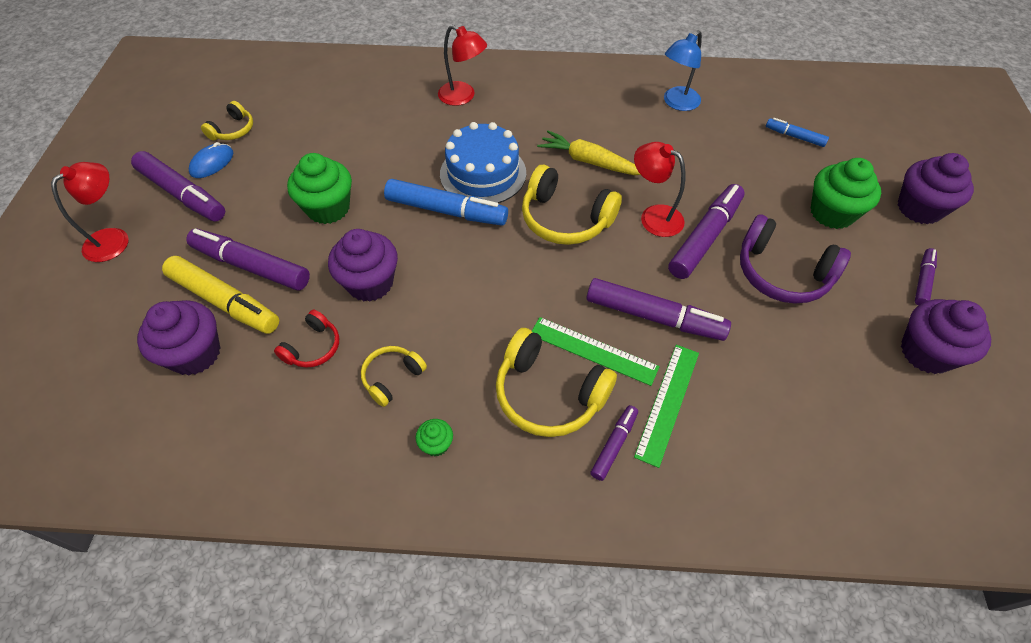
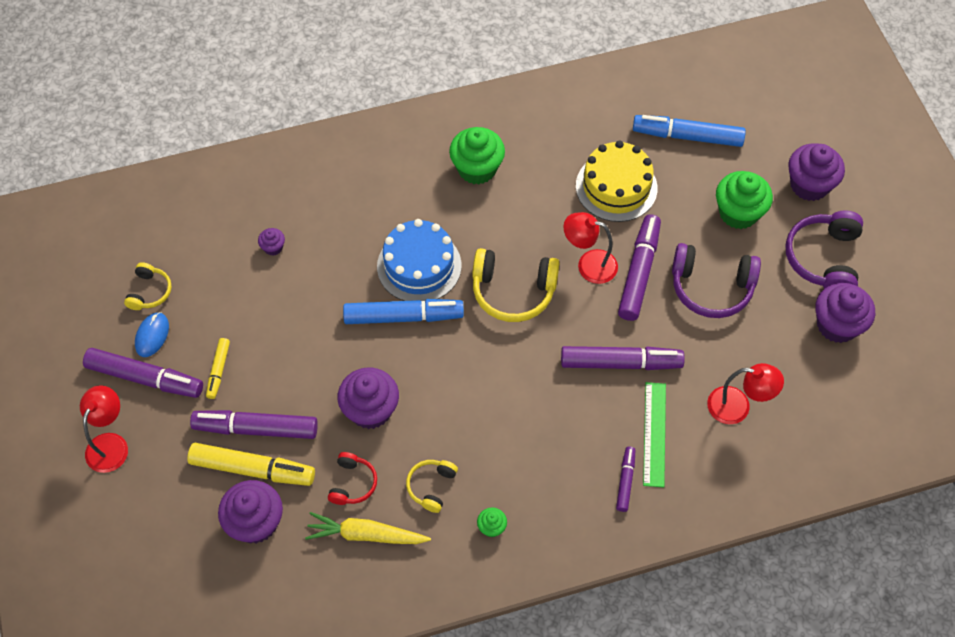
camera: 20 degrees left, 5 degrees up
(250, 207) = (218, 370): none -> yellow marker
(328, 208) = (293, 348): green cupcake -> green cupcake (477, 168)
(359, 125) = (273, 247): none -> purple cupcake
(463, 97) = (360, 182): red lamp -> red lamp (737, 407)
(549, 393) = (561, 457): yellow headphones -> none
(589, 162) = (512, 222): yellow carrot -> yellow carrot (366, 535)
(593, 351) = (582, 409): green ruler -> none
(677, 103) = (569, 128): blue lamp -> none
(706, 159) = (616, 187): none -> yellow cake
(794, 137) = (687, 136): blue marker -> blue marker, size x1.90
(922, 280) = (823, 258): purple marker -> purple headphones

